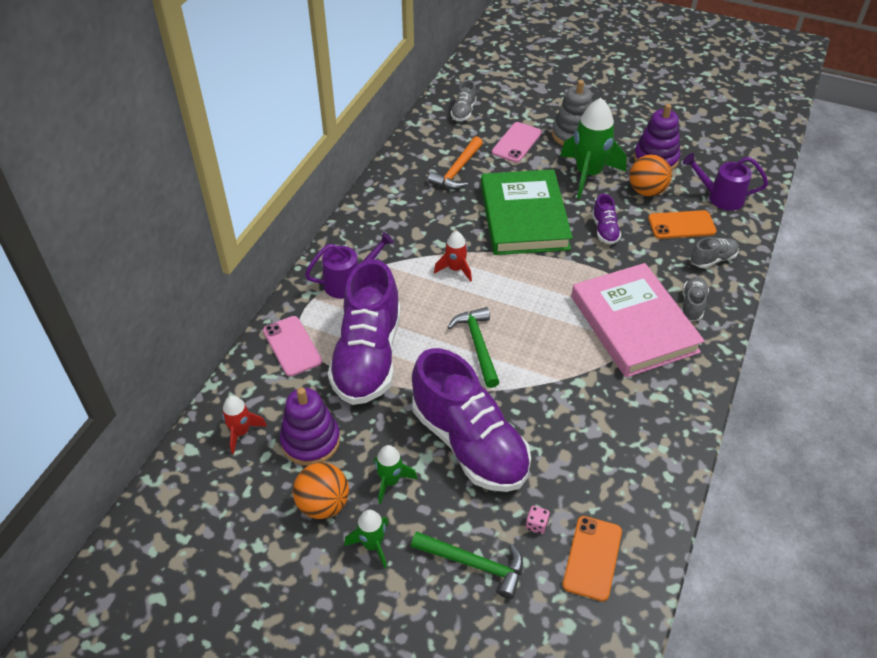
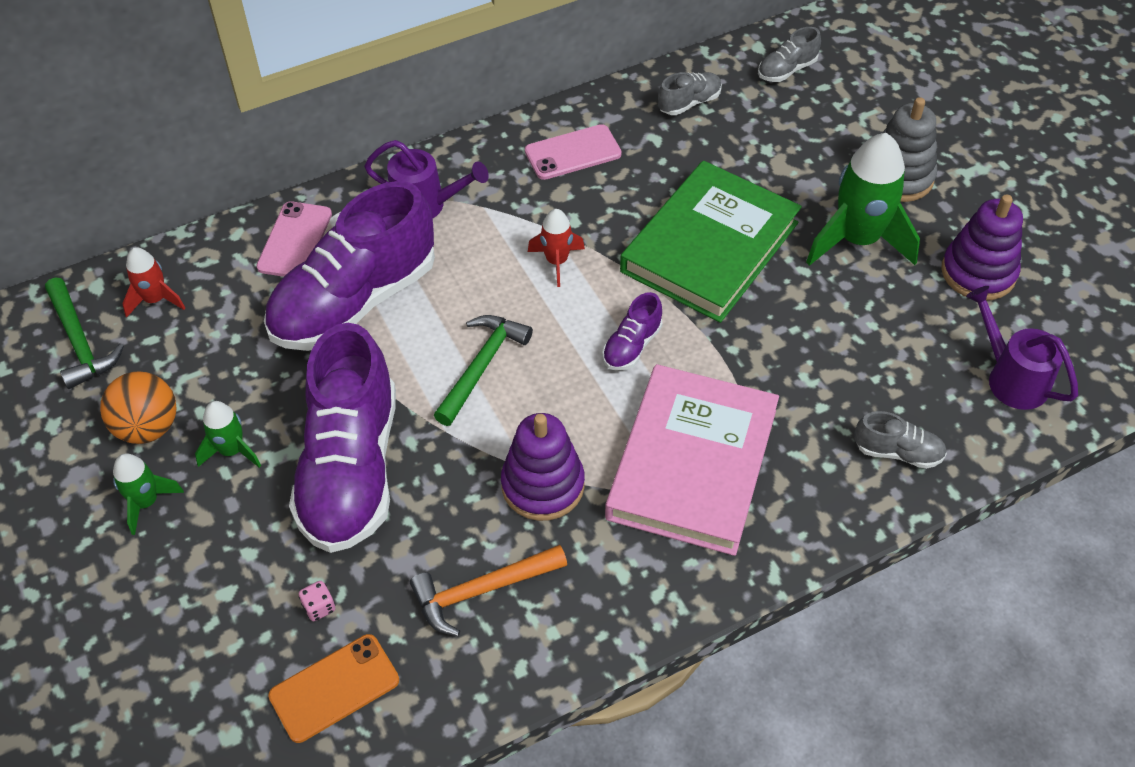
camera: 40 degrees right, 5 degrees up
(310, 441) = (205, 354): purple stacking toy -> purple stacking toy (543, 485)
(457, 170) = (694, 142): orange hammer -> orange hammer (482, 591)
(474, 564) = (215, 598): green hammer -> green hammer (80, 341)
(516, 142) = (809, 146): pink phone -> pink phone (573, 152)
(604, 230) = (794, 324): purple shoe -> purple shoe (632, 346)
(646, 191) = (912, 308): orange ball -> none
(681, 225) = (908, 381): orange phone -> none
(692, 305) = (797, 491): grey shoe -> grey shoe (689, 103)

